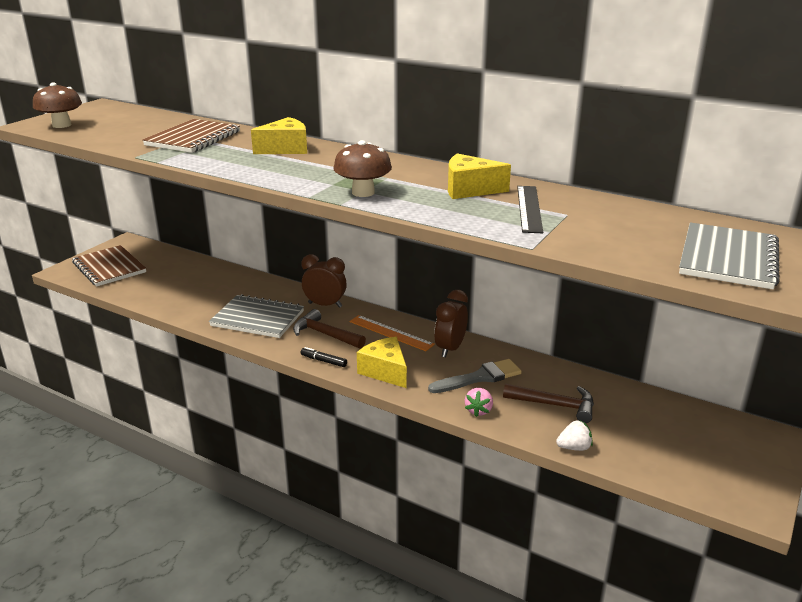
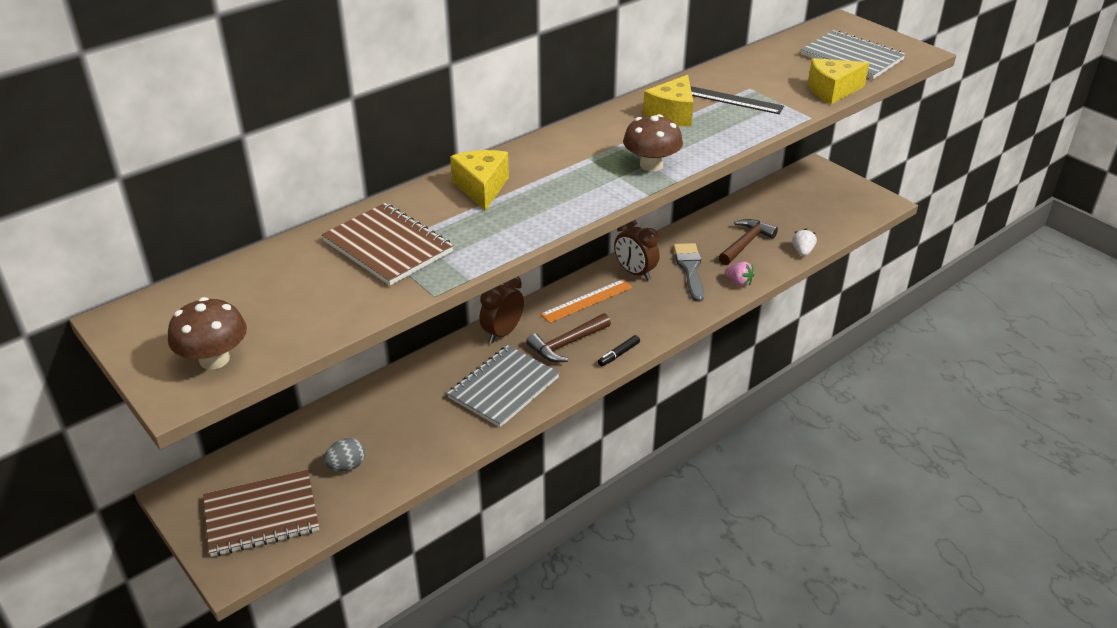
camera: 70 degrees left, 10 degrees up
(157, 282) = (346, 466): none -> grey egg
(385, 371) = (656, 319): yellow cheese -> yellow cheese (832, 91)

